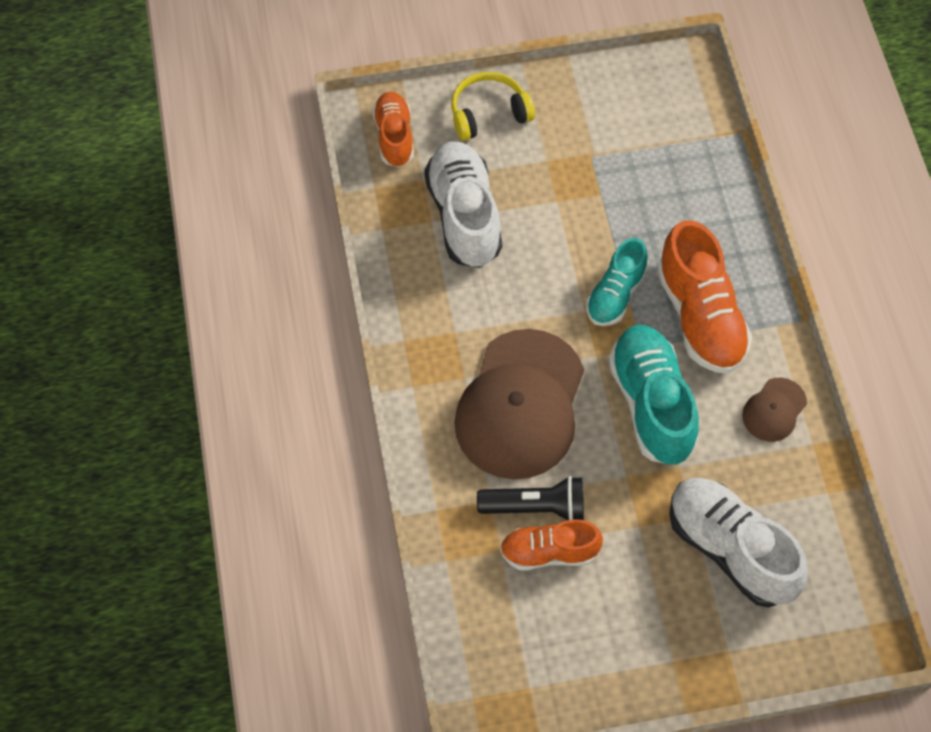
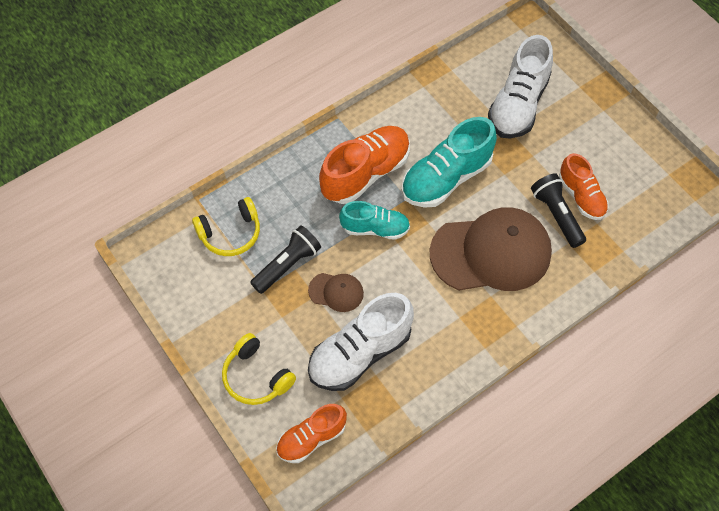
camera: 115 degrees left, 0 degrees up
(609, 188) = (287, 265): none -> black flashlight
(678, 148) = (230, 233): none -> yellow headphones
(774, 410) = (411, 112): brown cap -> brown cap (336, 292)

